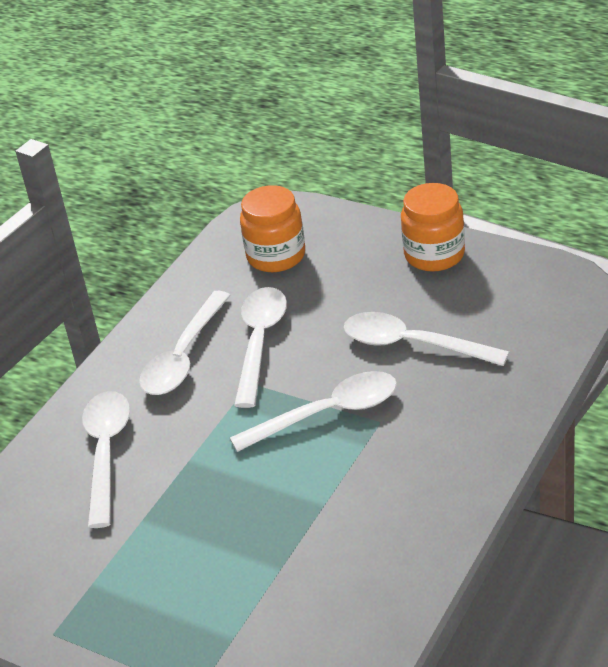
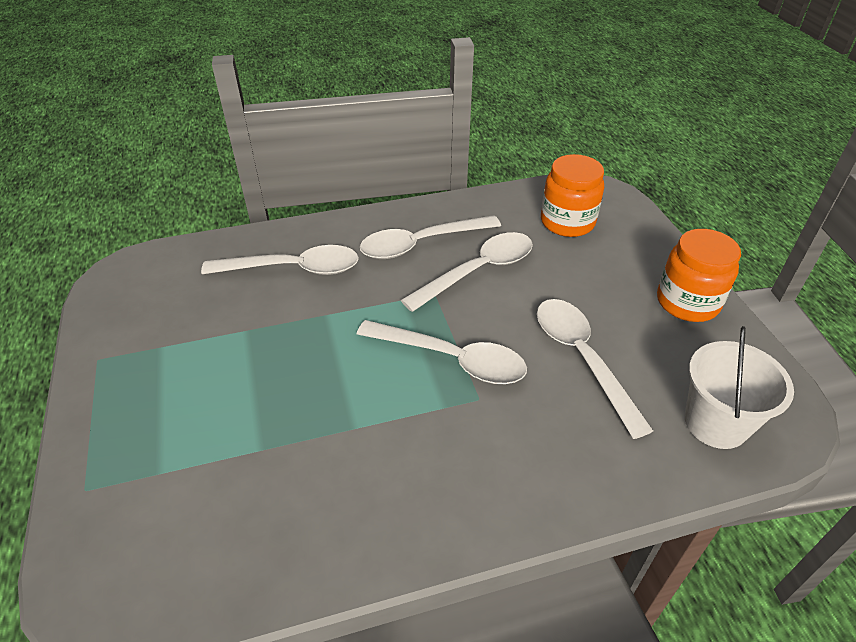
camera: 40 degrees right, 5 degrees up
(106, 453) = (293, 269): white spoon -> white spoon turned 45 degrees clockwise
(537, 320) = (715, 423): none -> white bucket

